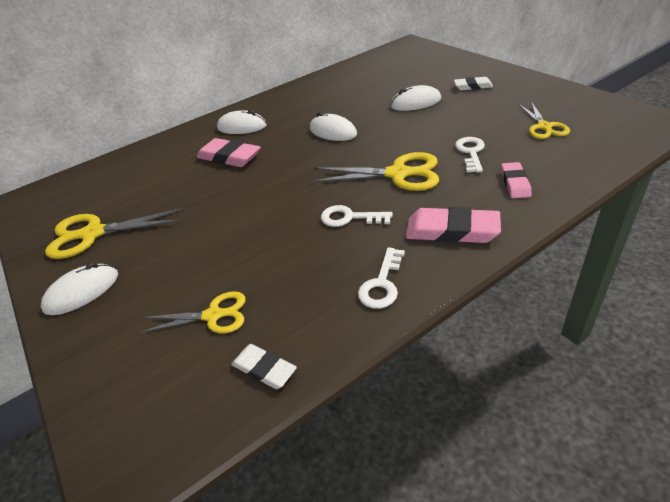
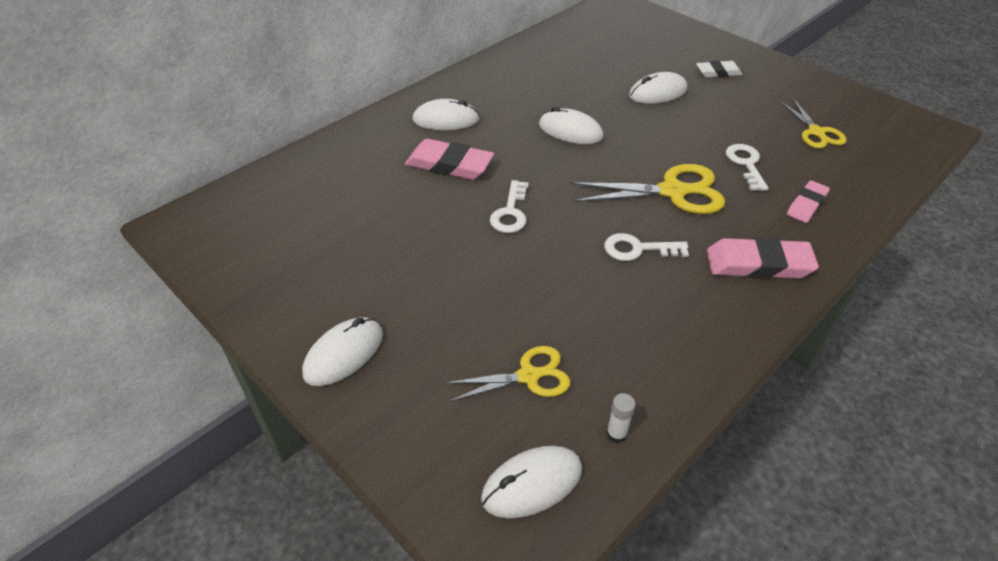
camera: 15 degrees left, 5 degrees up
(92, 234) = (314, 275): yellow scissors -> none
(173, 406) = (532, 484): none -> white mouse
(264, 369) = (616, 434): white eraser -> white glue stick
(382, 284) = (706, 330): white key -> white key (510, 212)
(515, 183) = (806, 205): pink eraser -> pink eraser turned 45 degrees clockwise

